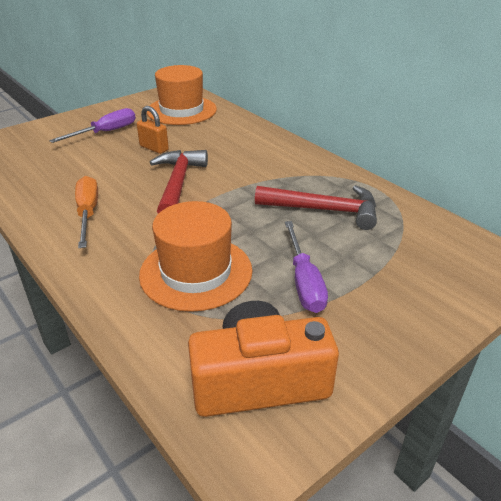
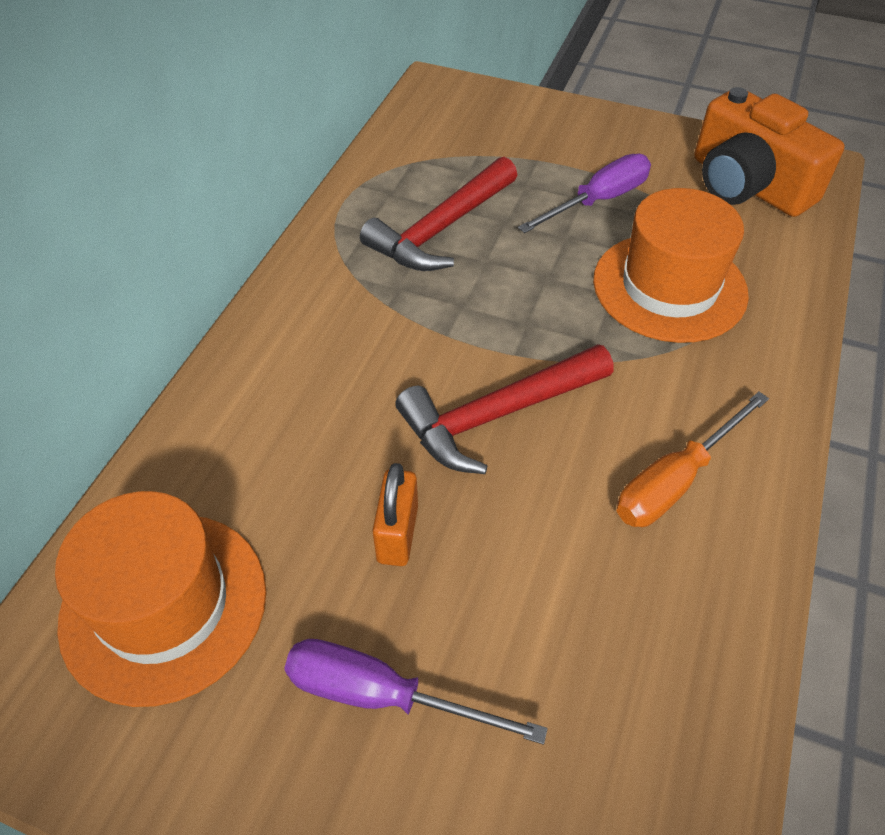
camera: 120 degrees left, 15 degrees up
(324, 210) = (442, 229): red hammer -> red hammer turned 120 degrees counterclockwise

